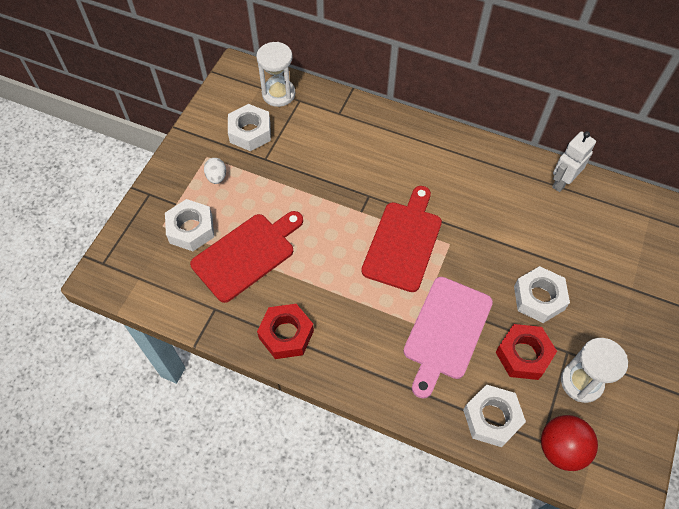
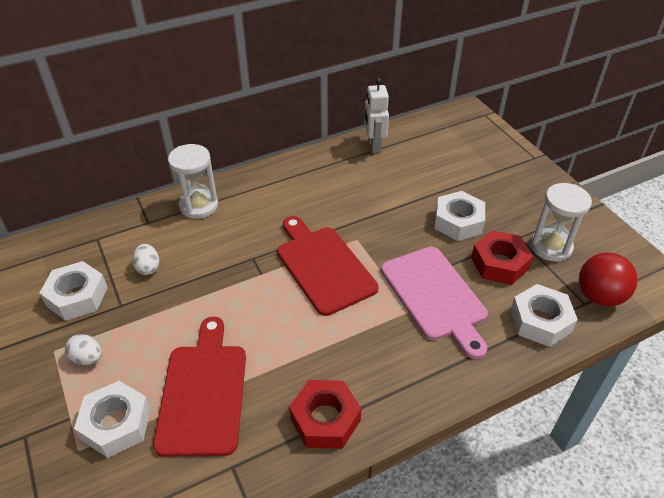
camera: 50 degrees left, 15 degrees down
(278, 94) = (69, 248): white hourglass -> white hourglass (199, 205)
(304, 147) = (148, 268): none -> white egg

